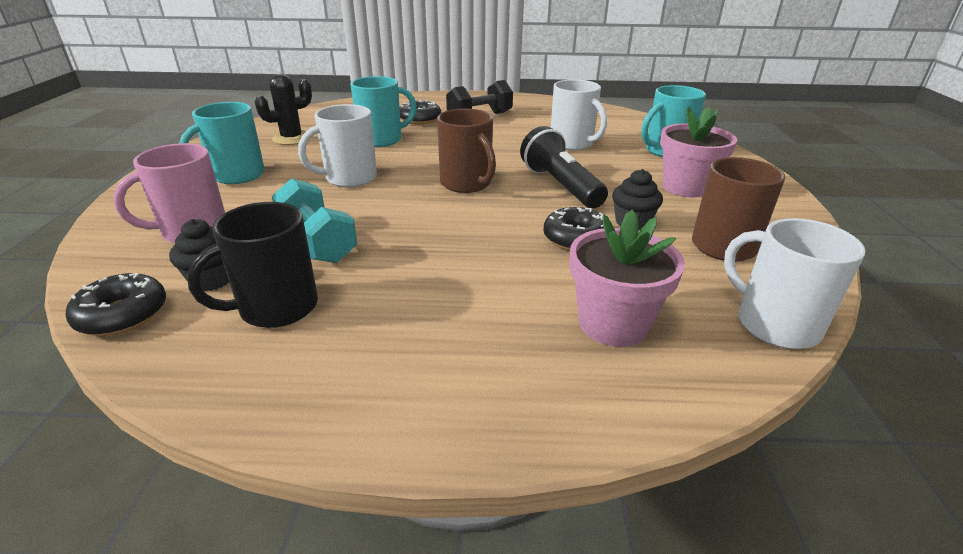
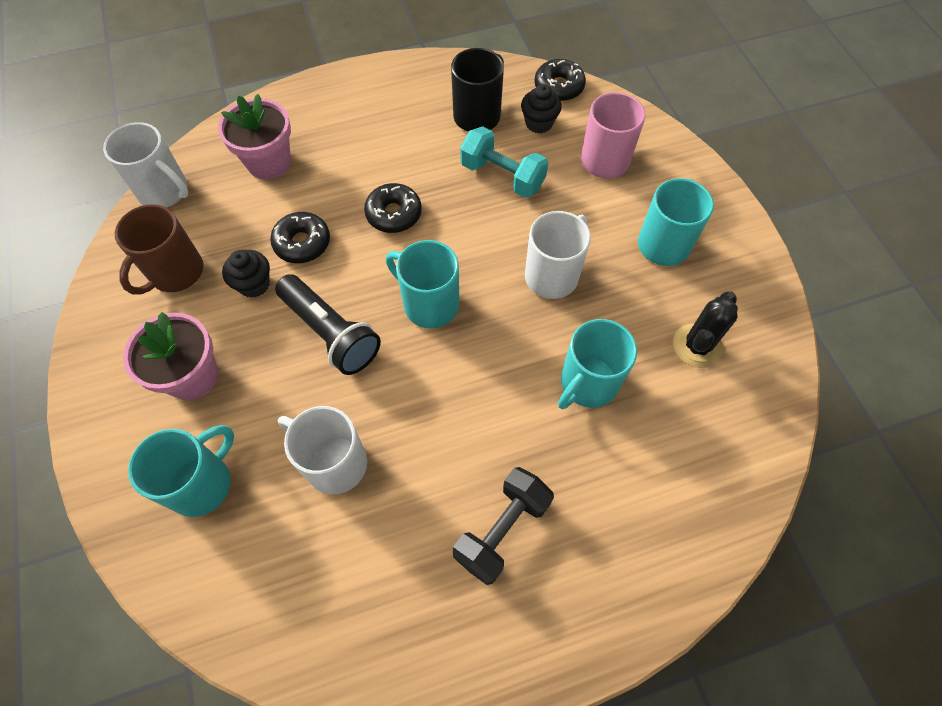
camera: 160 degrees right, 30 degrees up
(420, 120) = (584, 478): black donut -> black donut (394, 214)
(467, 184) = (429, 304): brown mug -> turquoise mug

